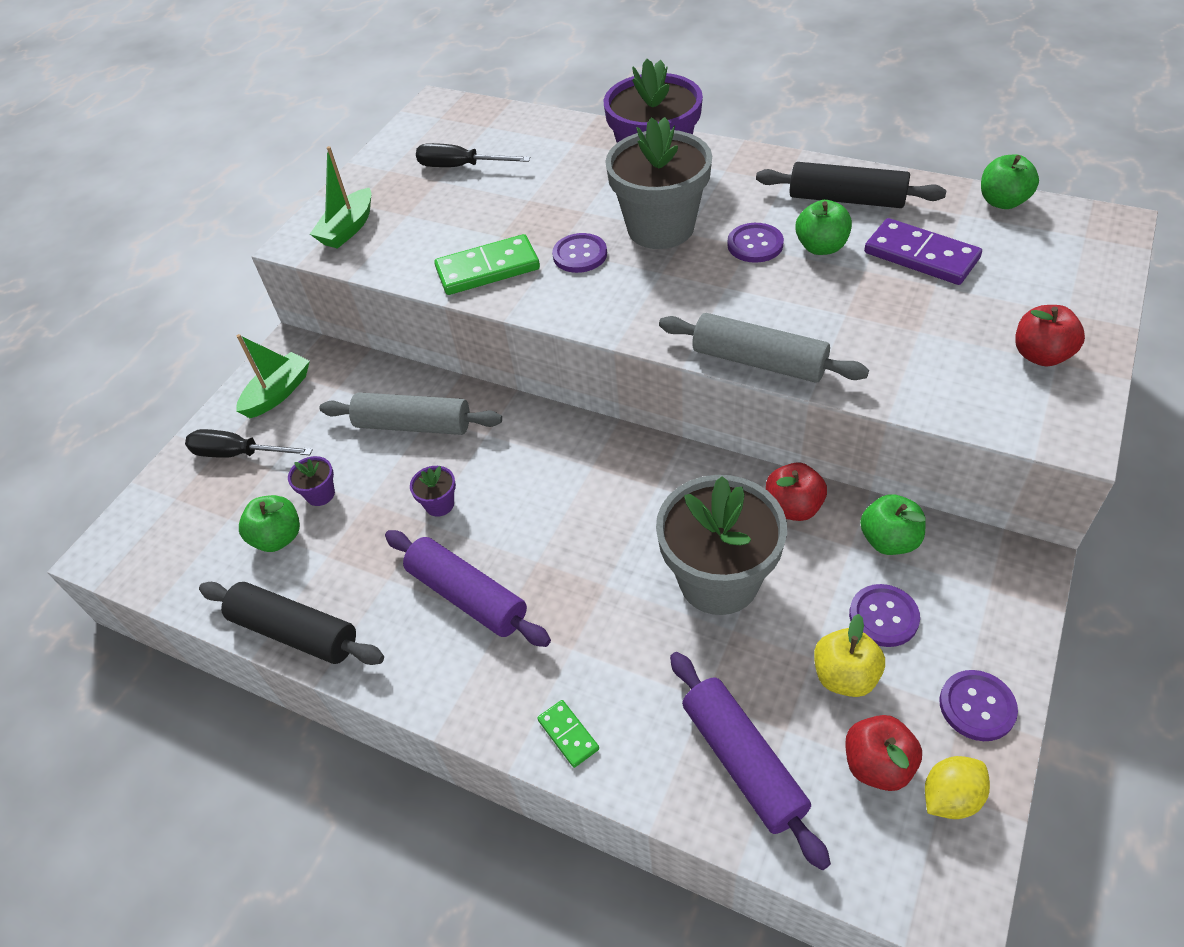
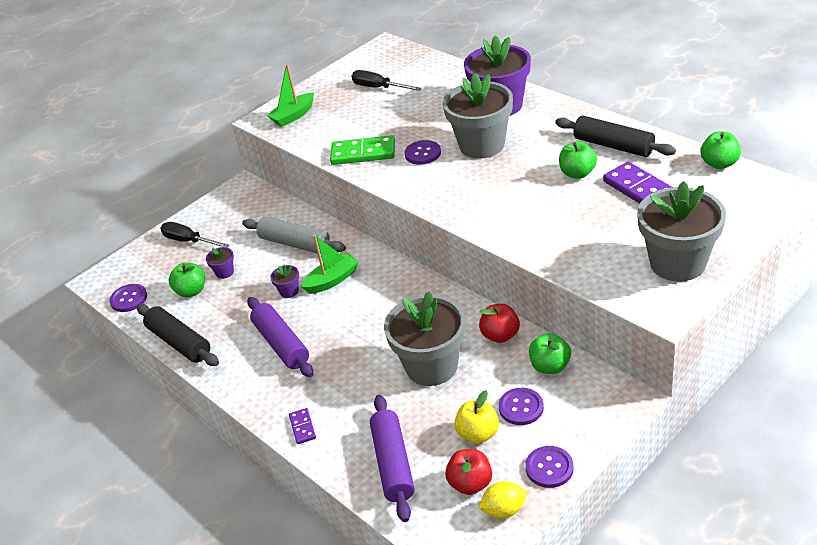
camera: 20 degrees right, 10 degrees down
(278, 393) = (225, 211): green boat -> green boat (332, 280)
(568, 734) = (302, 427): green domino -> purple domino
(755, 244) = (535, 165): purple button -> purple button (129, 299)
(759, 361) = (496, 235): grey rolling pin -> none
(1040, 355) = (677, 263): red apple -> grey flower pot

